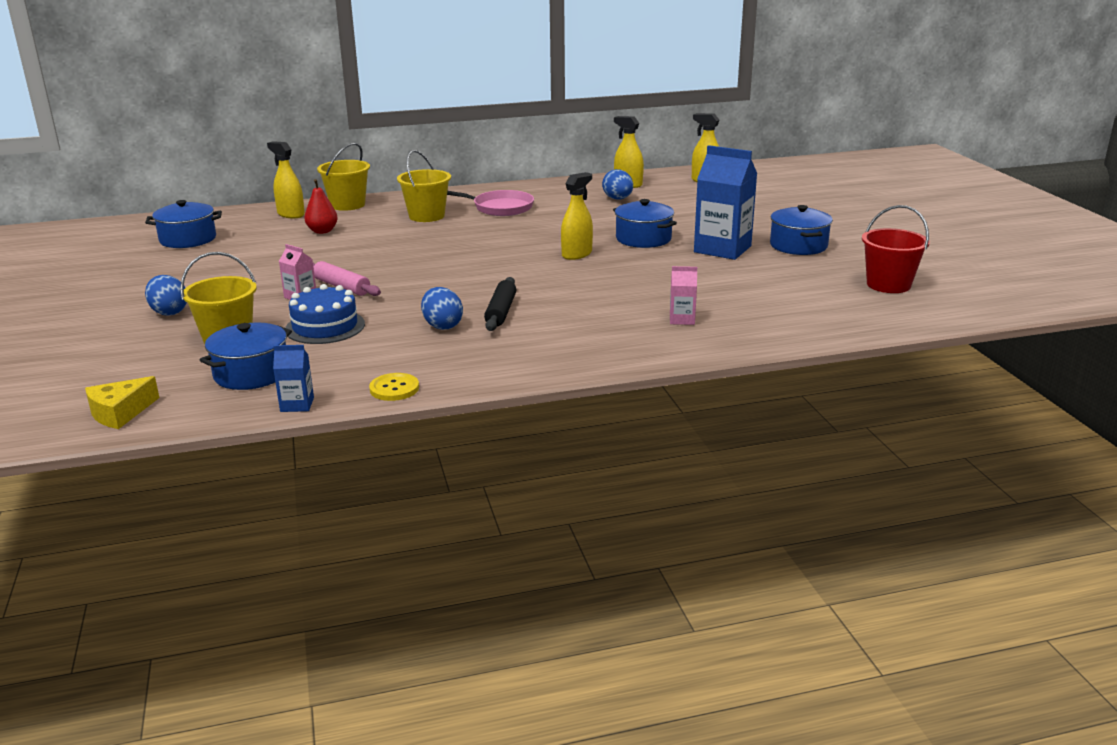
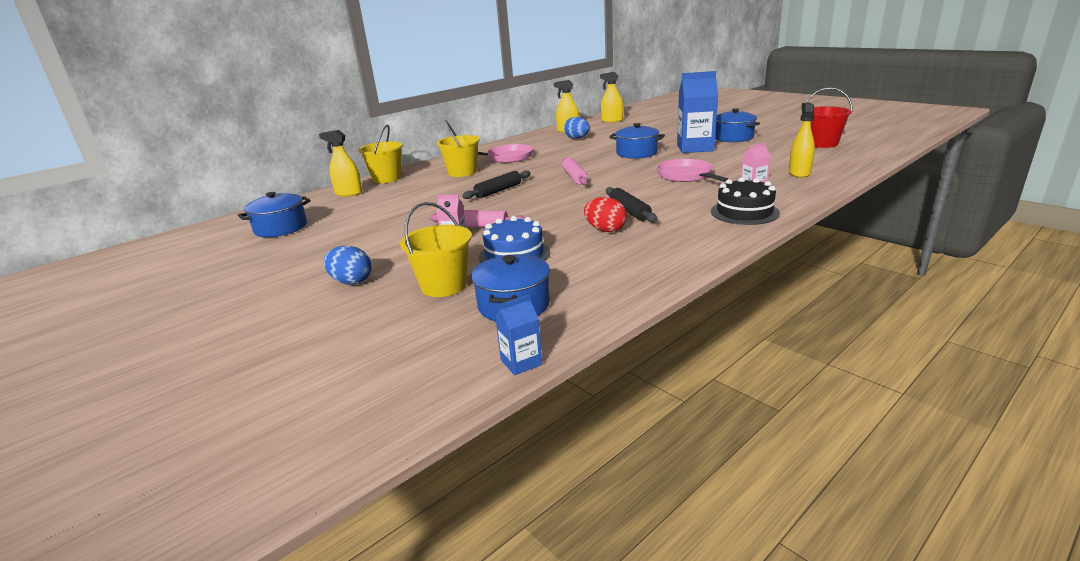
camera: 25 degrees left, 0 degrees up
(120, 413) = (441, 377): yellow cheese -> none
(297, 404) = (598, 315): blue carton -> blue carton (521, 362)
(322, 231) = (395, 197): red pear -> none
(394, 388) = (653, 279): yellow button -> none
(423, 250) = (498, 191): none -> black rolling pin
(442, 326) = (605, 230): blue egg -> red egg
(522, 253) = (574, 177): none -> pink rolling pin
(577, 254) = (612, 169): yellow spray bottle -> yellow spray bottle (799, 173)
(608, 347) = (744, 212): none -> black cake
(638, 285) = (686, 176): none -> pink pan

